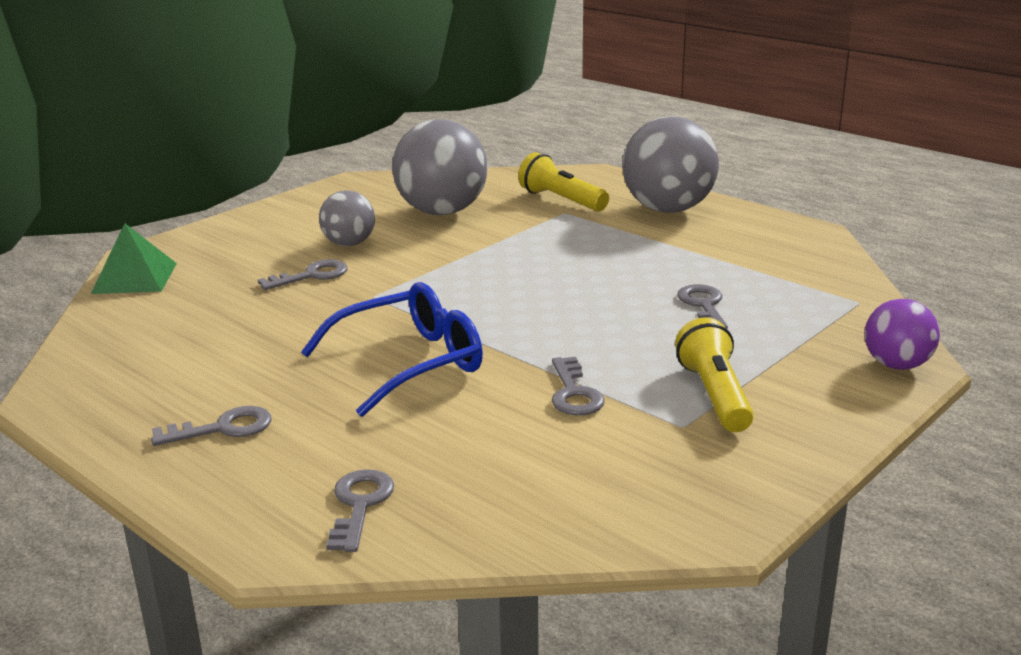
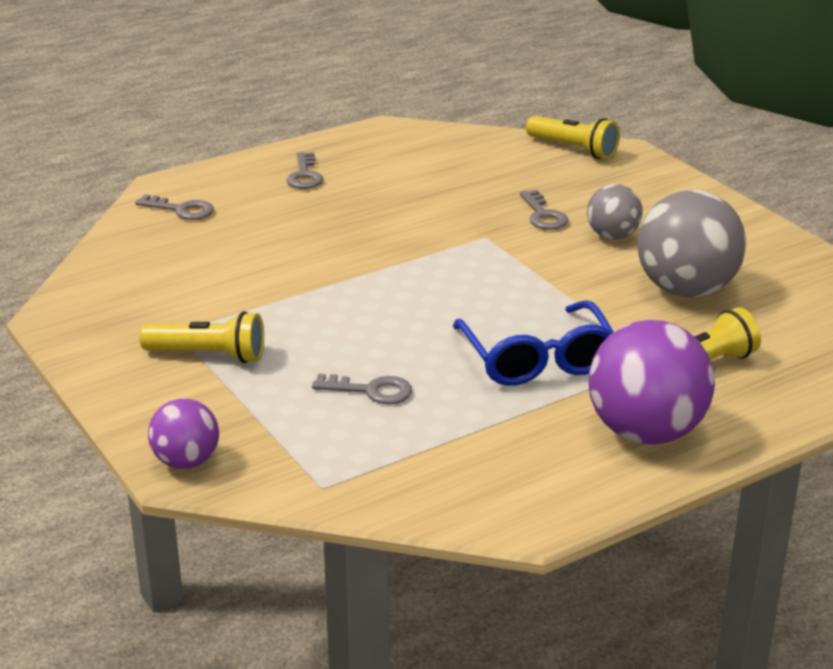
camera: 105 degrees right, 5 degrees up
(134, 278) = (574, 149): green pyramid -> yellow flashlight
(410, 363) = (352, 241): blue glasses -> blue glasses (537, 359)
(574, 393) = (257, 297): grey key -> none
(668, 209) = (646, 432): grey ball -> purple ball

